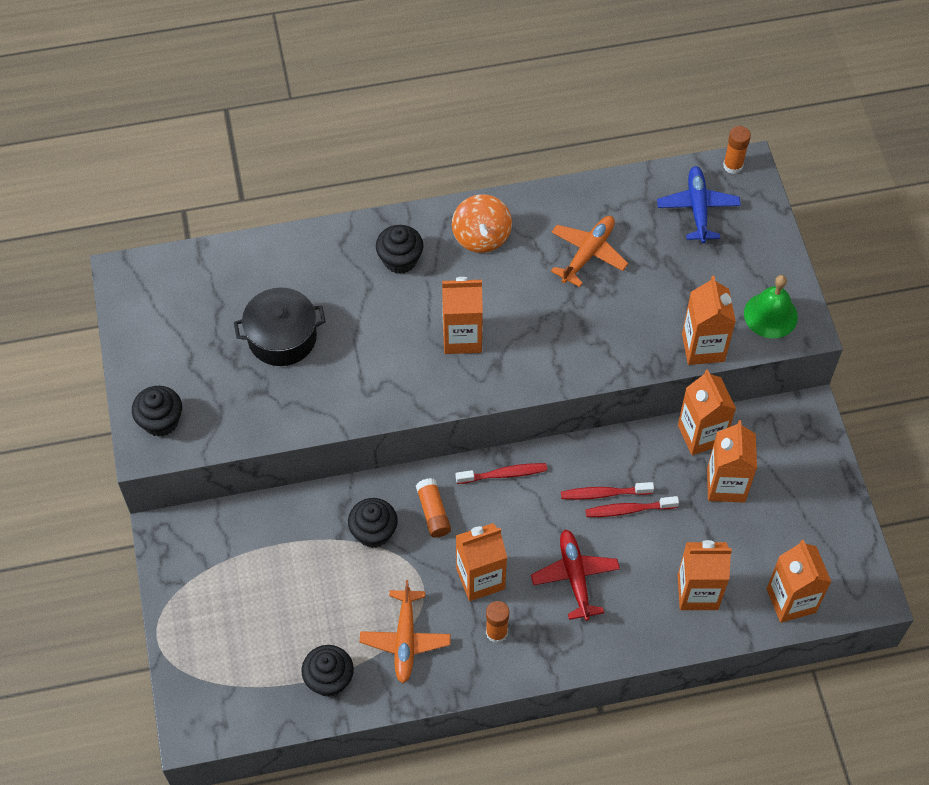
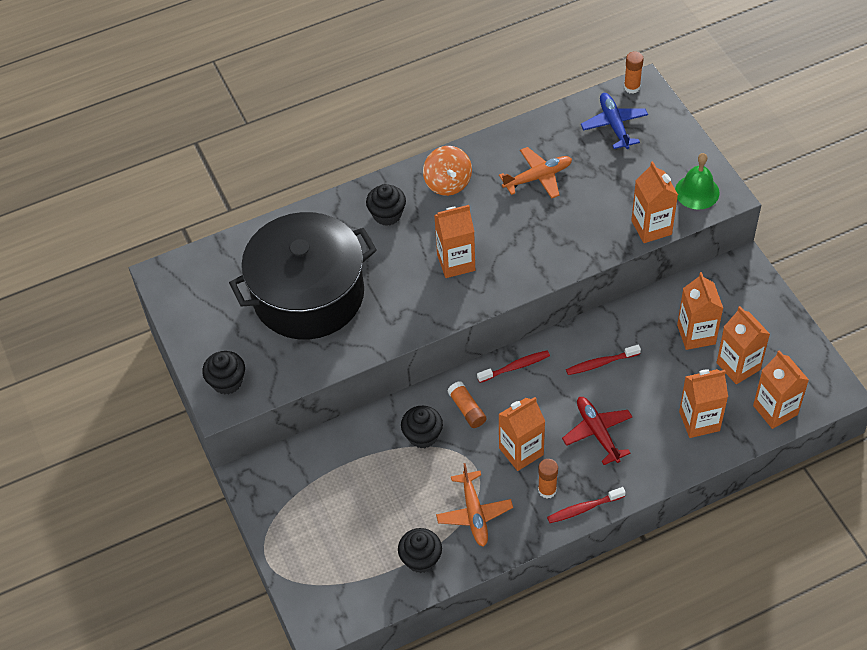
camera: 10 degrees left, 5 degrees down
(282, 337) = (308, 295): black pot -> black pot, size x1.92
(588, 254) = (537, 177): orange plane -> orange plane turned 45 degrees clockwise
(628, 510) = (624, 371): red toothbrush -> red toothbrush (583, 508)
(701, 434) = (664, 301): orange carton -> orange carton (738, 366)

